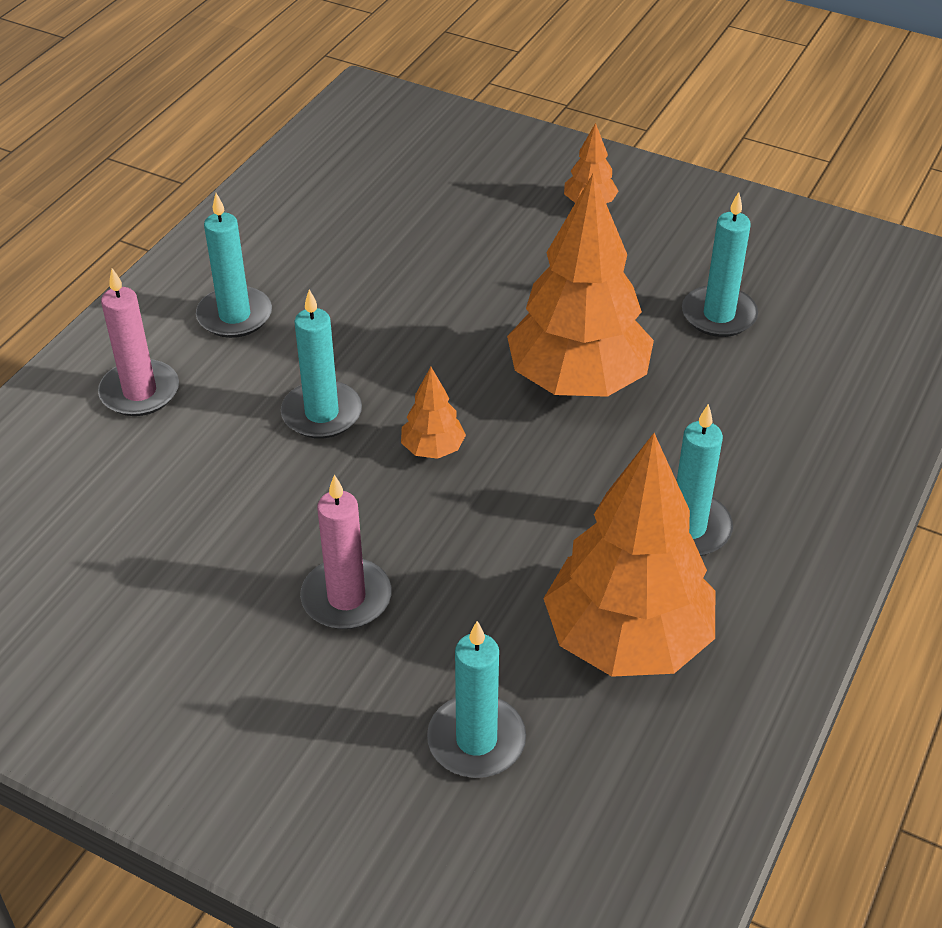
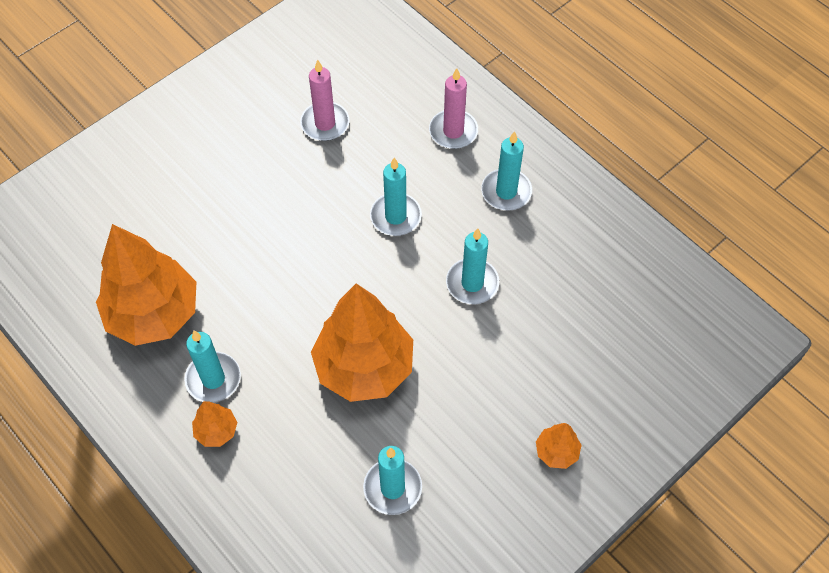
camera: 110 degrees right, 15 degrees up
(346, 598) = (249, 193): pink candle -> pink candle (325, 123)
(433, 449) = (340, 265): orange tree -> orange tree (216, 431)
(476, 740) = (133, 224): turquoise candle -> turquoise candle (472, 283)

